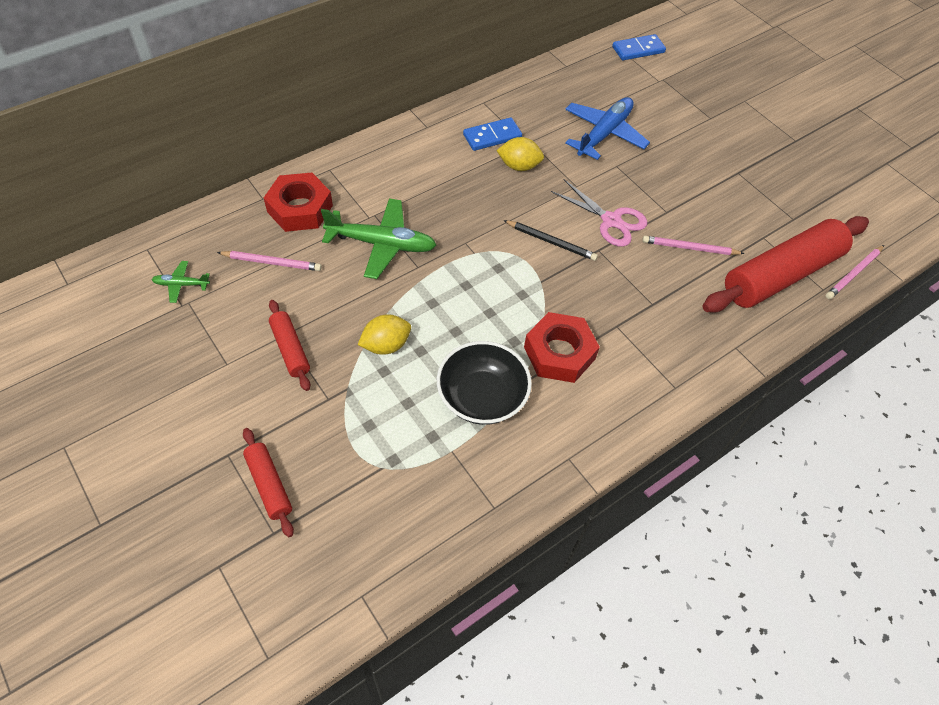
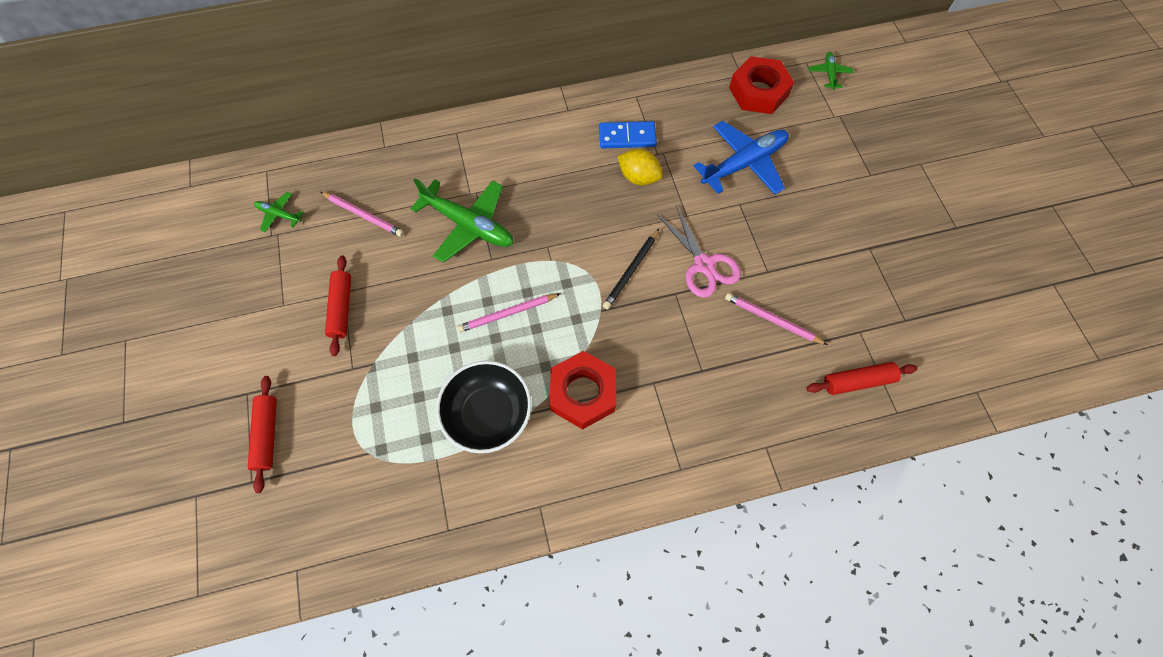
camera: 25 degrees right, 10 degrees up
(300, 208) = (412, 166): red nut -> red nut (758, 92)
(386, 345) = (426, 331): yellow lemon -> none
(551, 242) = (631, 270): black pencil -> black pencil turned 75 degrees clockwise
(638, 50) = (829, 74): blue domino -> green plane
(781, 275) = (857, 381): red rolling pin -> red rolling pin, size x0.47
(853, 273) = (942, 405): pink pencil -> pink pencil (507, 313)

